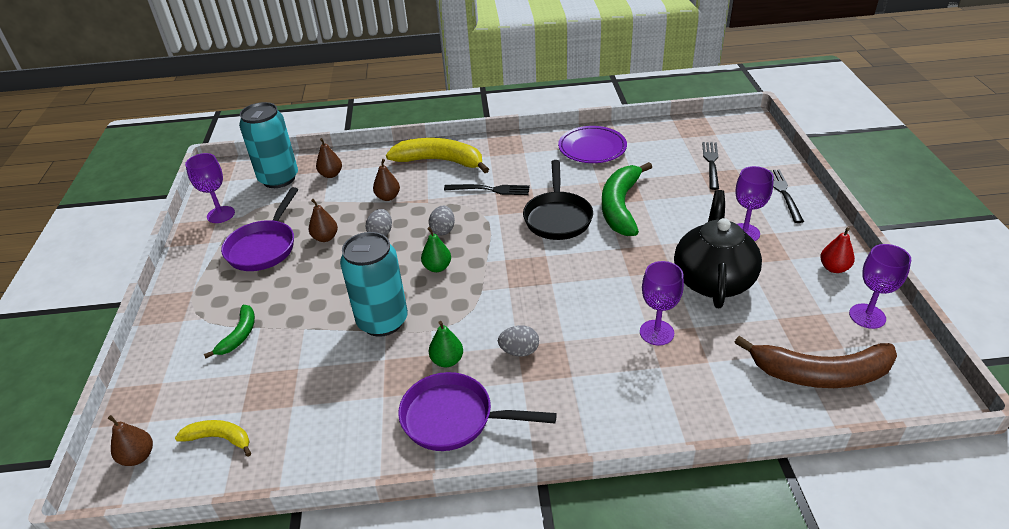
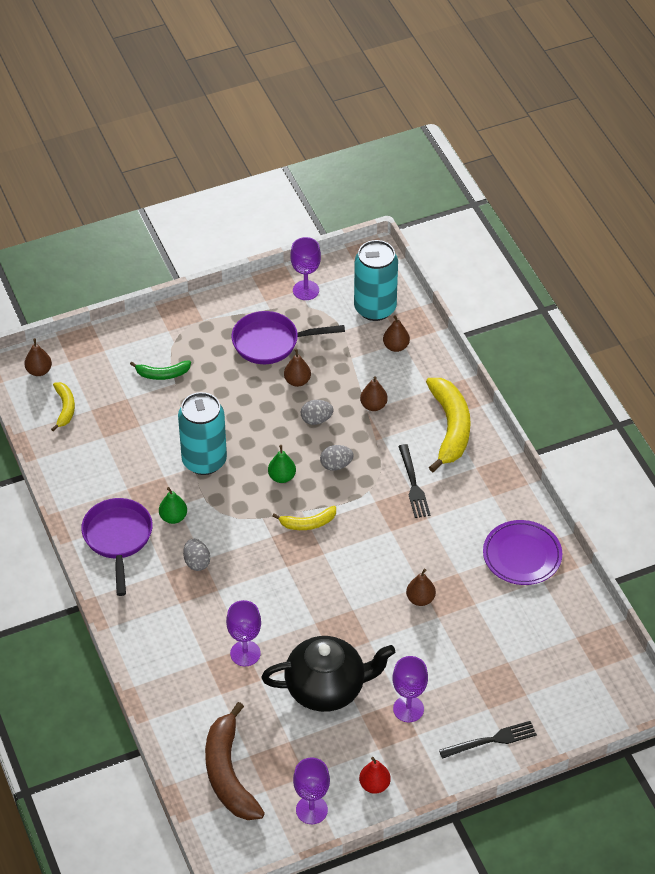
camera: 70 degrees right, 10 degrees up
(504, 259) = (308, 523): none -> yellow banana
(557, 217) = (384, 550): black pan -> none
(620, 206) = (420, 599): green banana -> brown pear
(711, 163) = (529, 670): black fork -> none

